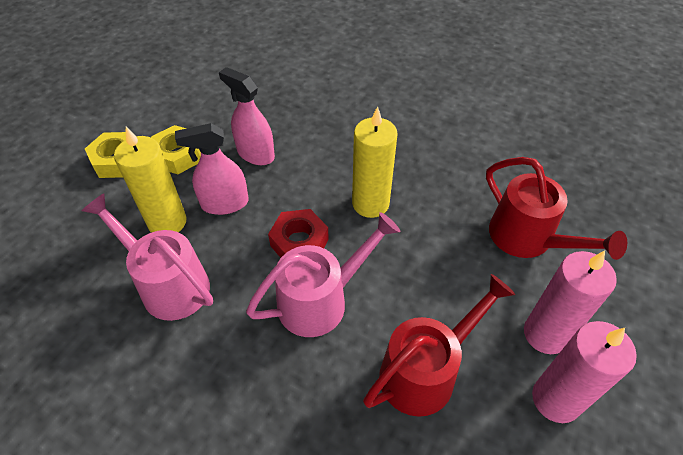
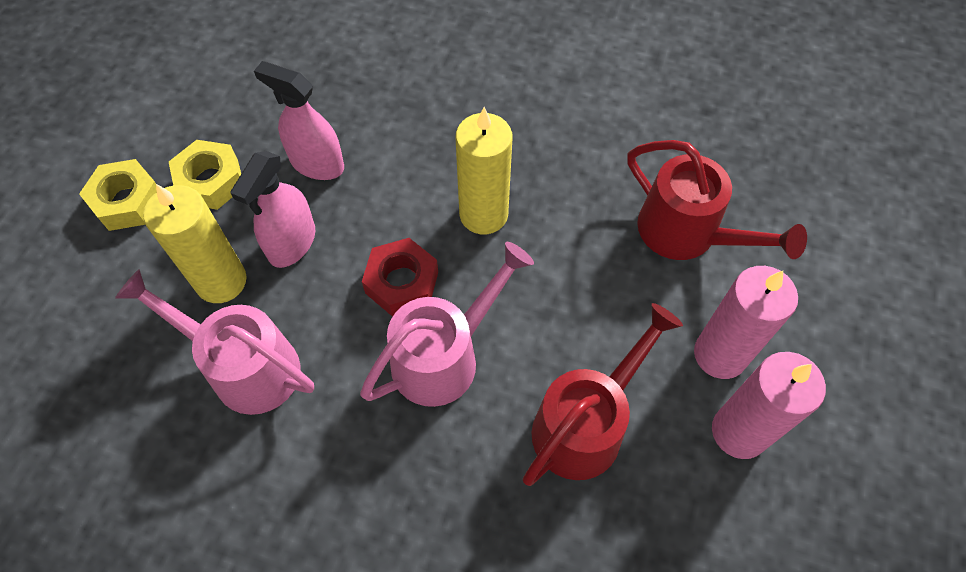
camera: 10 degrees left, 10 degrees up
(225, 203) = (292, 243): pink spray bottle -> pink spray bottle turned 45 degrees counterclockwise

